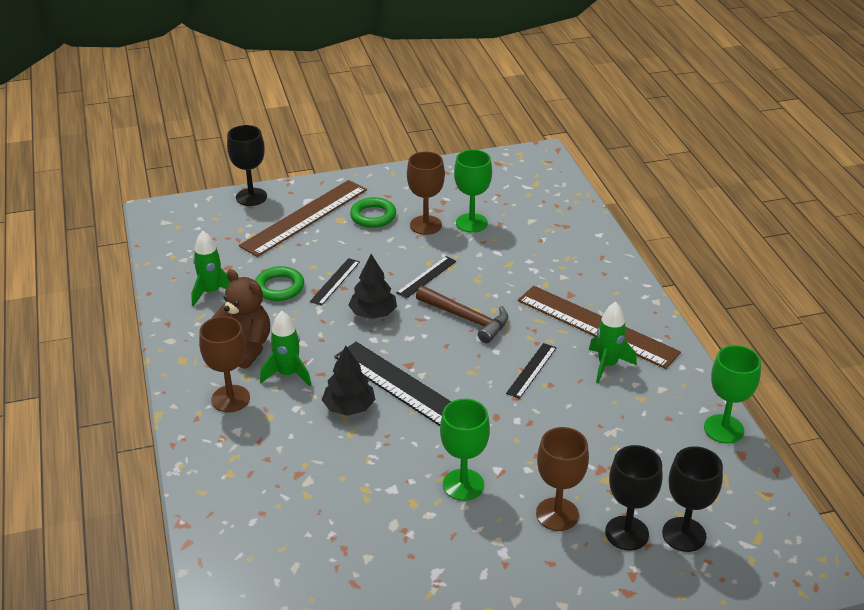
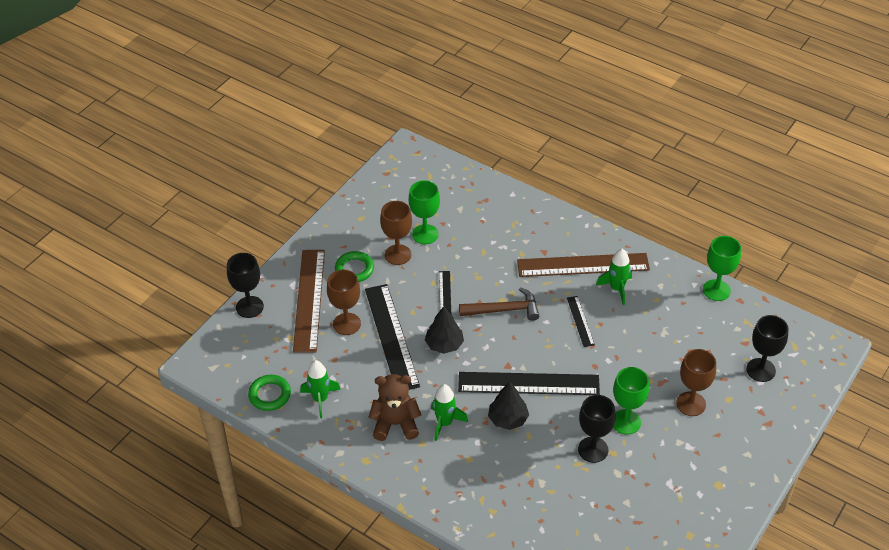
camera: 40 degrees left, 10 degrees up
(230, 399) = (431, 464): brown goblet -> brown goblet (346, 324)
(279, 287) = (361, 365): green ring -> green ring (270, 395)
(335, 281) = (392, 337): black ruler -> black ruler, size x2.09
(627, 533) = (734, 389): black goblet -> black goblet (593, 449)

